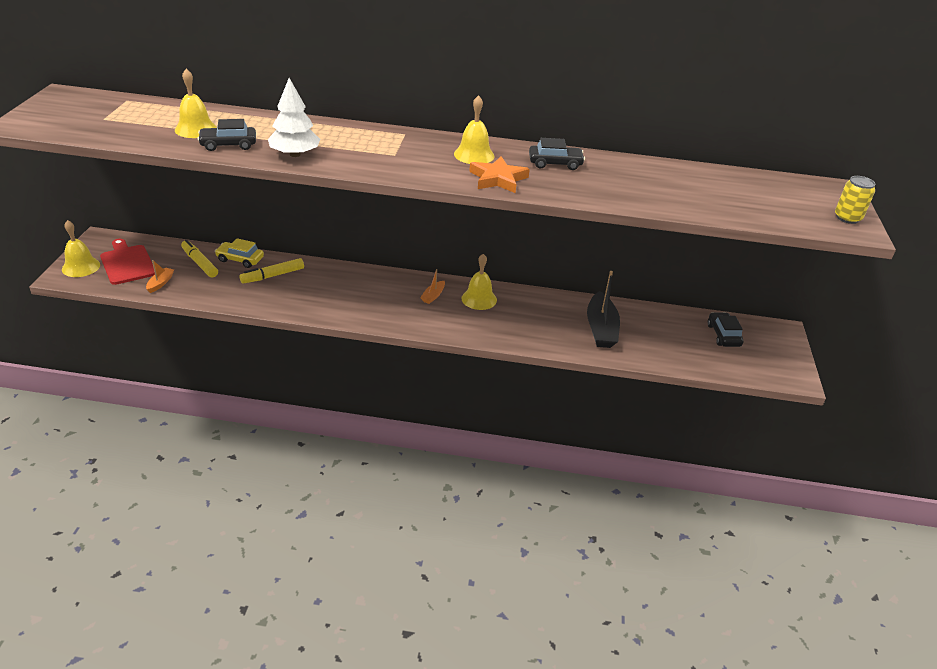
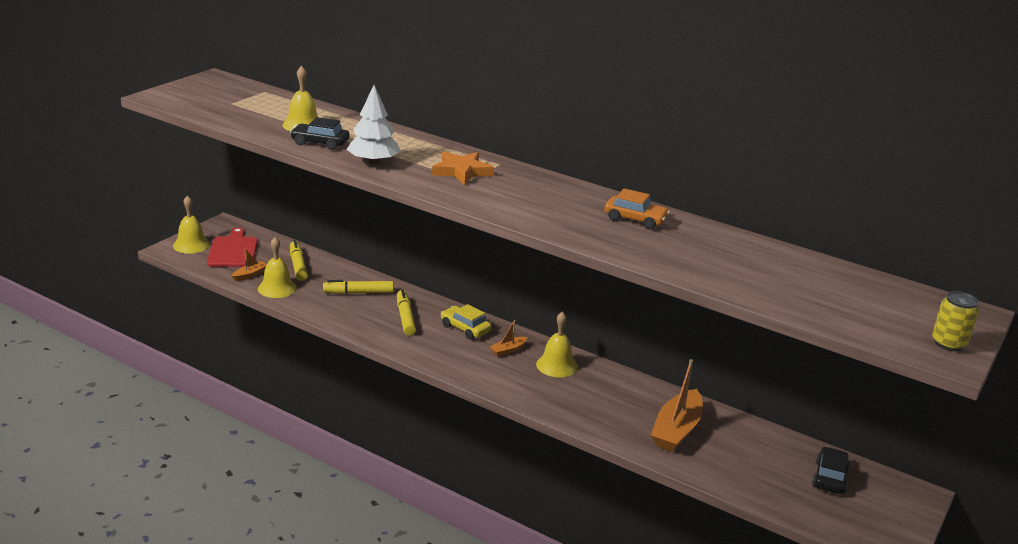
camera: 25 degrees right, 10 degrees down
(240, 259) = (338, 271): yellow car -> yellow car (465, 328)
(329, 289) = (405, 317): none -> yellow marker
(474, 155) = (553, 195): yellow bell -> yellow bell (277, 288)
(498, 179) = (557, 221): orange star -> orange star (462, 171)
(555, 163) = (635, 219): black car -> orange car
(601, 328) = (676, 430): black boat -> orange boat

